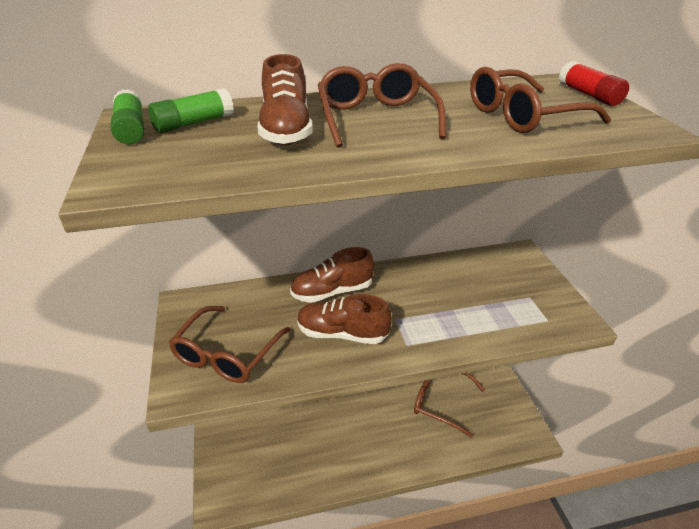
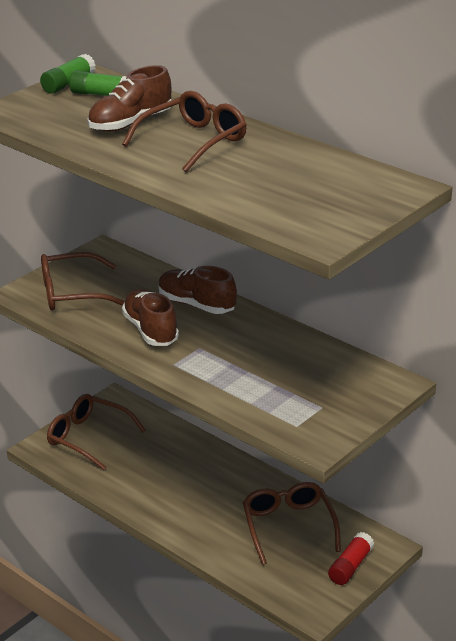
camera: 55 degrees right, 5 degrees down
(523, 116) = (278, 187): brown glasses -> brown glasses (88, 437)
(589, 95) = (377, 202): red glue stick -> red glue stick (350, 566)

